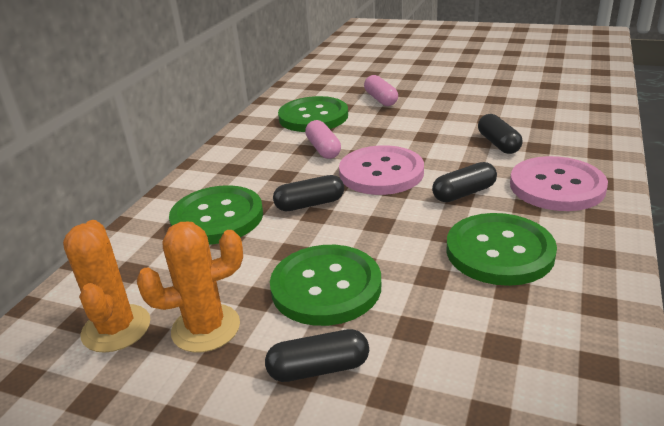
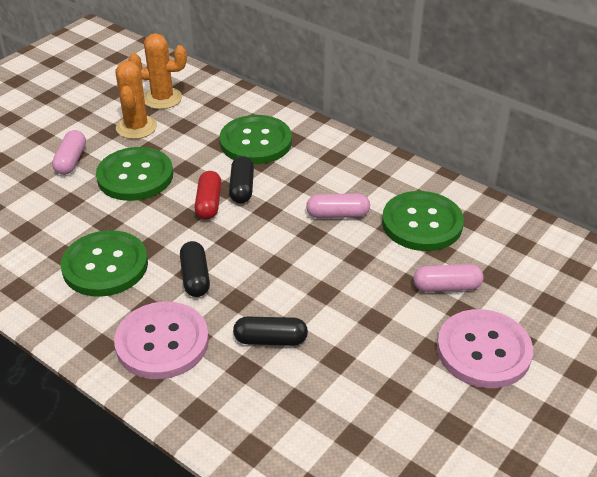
camera: 105 degrees right, 10 degrees up
(319, 369) = (71, 160): black capsule -> pink capsule
(348, 217) = (209, 203): none -> red capsule
(381, 173) = (266, 239): pink button -> pink button (483, 350)

